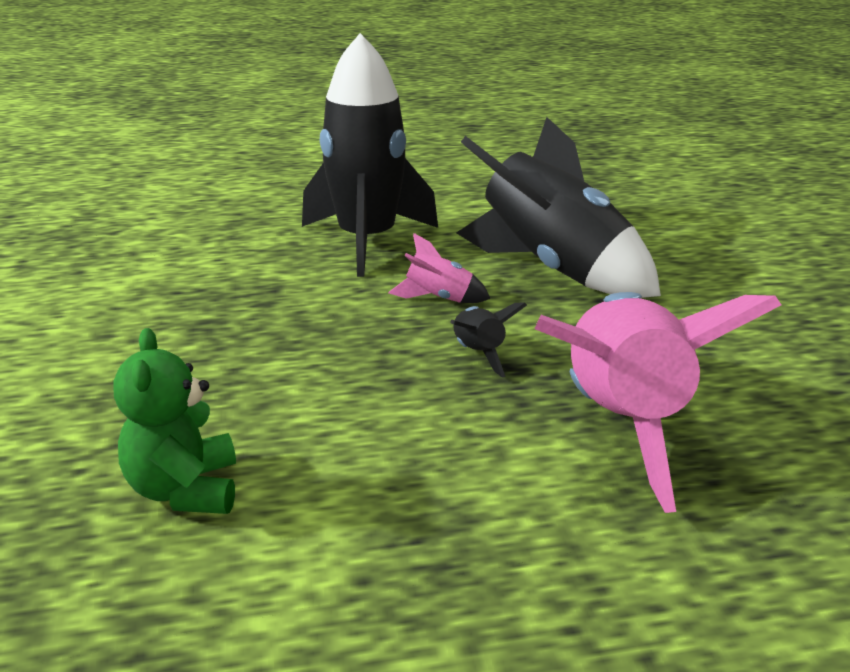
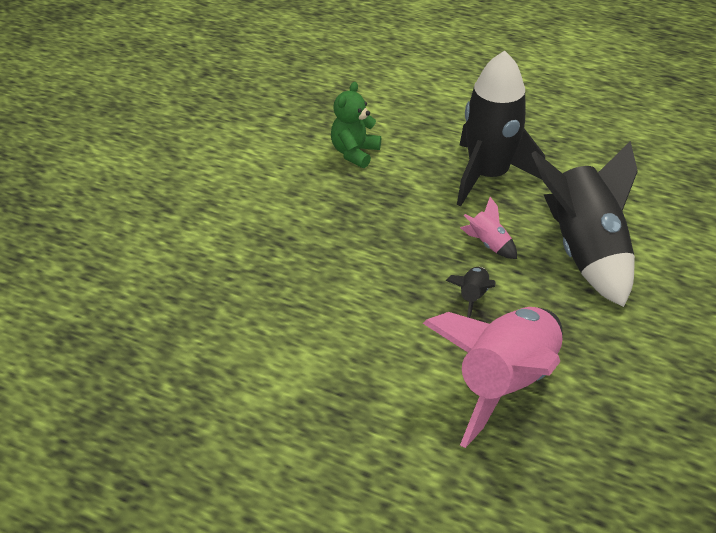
camera: 35 degrees right, 15 degrees up
(185, 490) = (263, 313): green teddy bear -> green teddy bear (354, 153)

